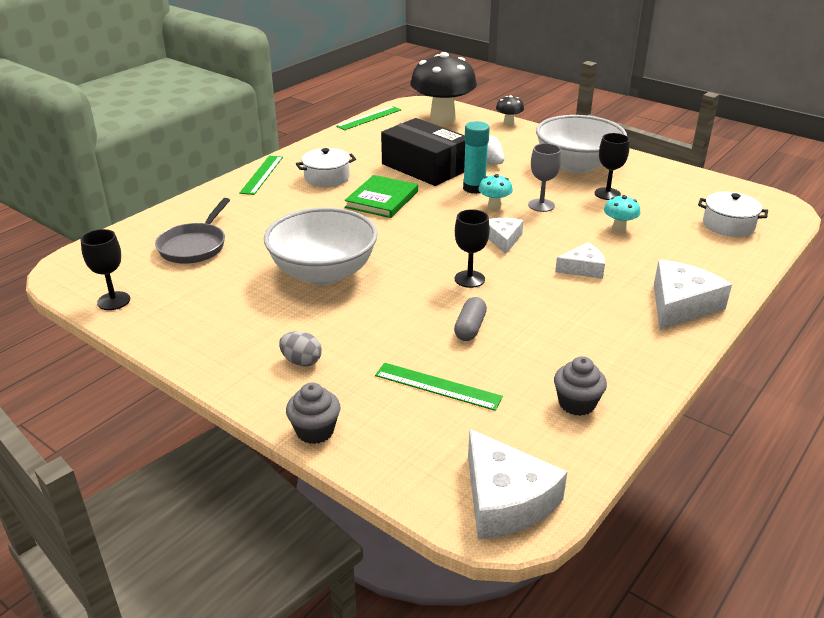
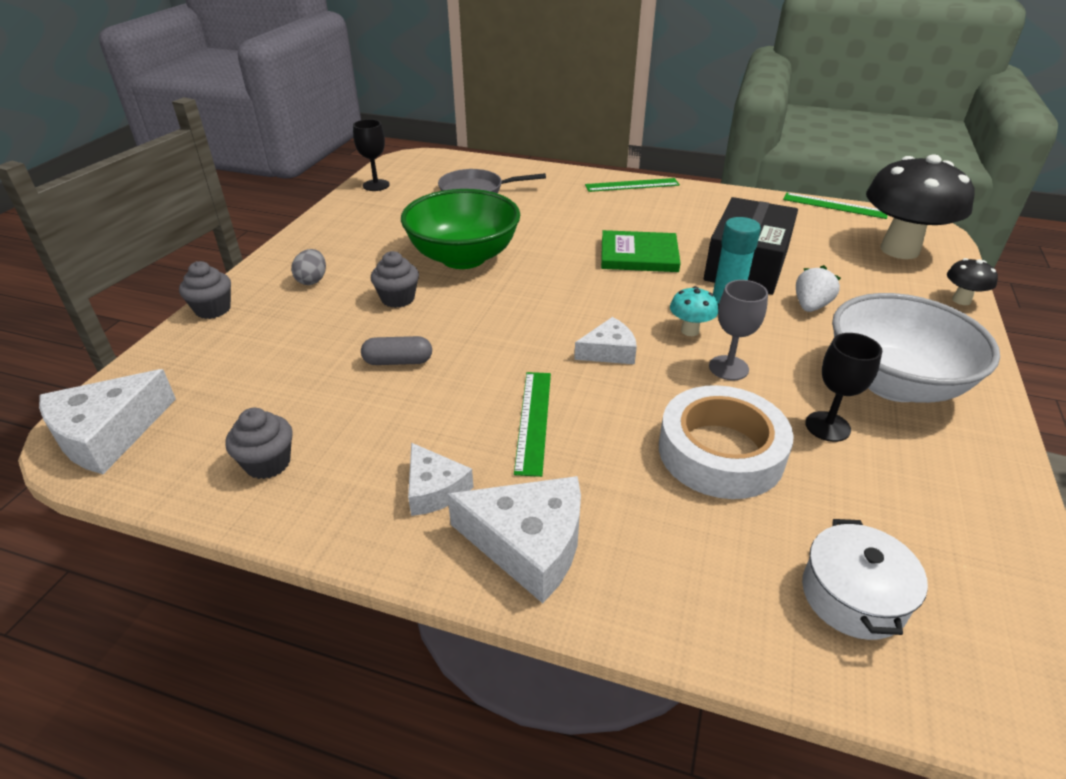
camera: 70 degrees right, 5 degrees up
(323, 273) = (463, 257): white bowl -> green bowl
(327, 177) = (659, 216): white pot -> none
(371, 316) = (398, 299): none -> grey cupcake
(437, 386) = (286, 360): green ruler -> green ruler (533, 420)
(469, 279) = (500, 343): black goblet -> none
(583, 268) = (578, 430): white cheese -> white cheese (434, 489)
(619, 229) = (720, 452): turquoise mushroom -> white tape

